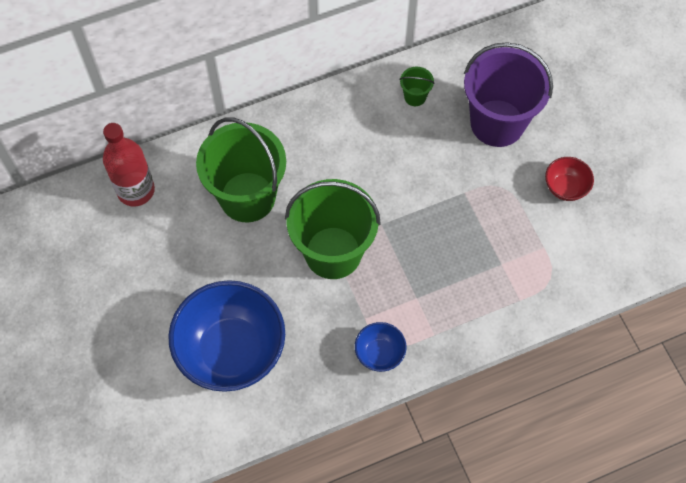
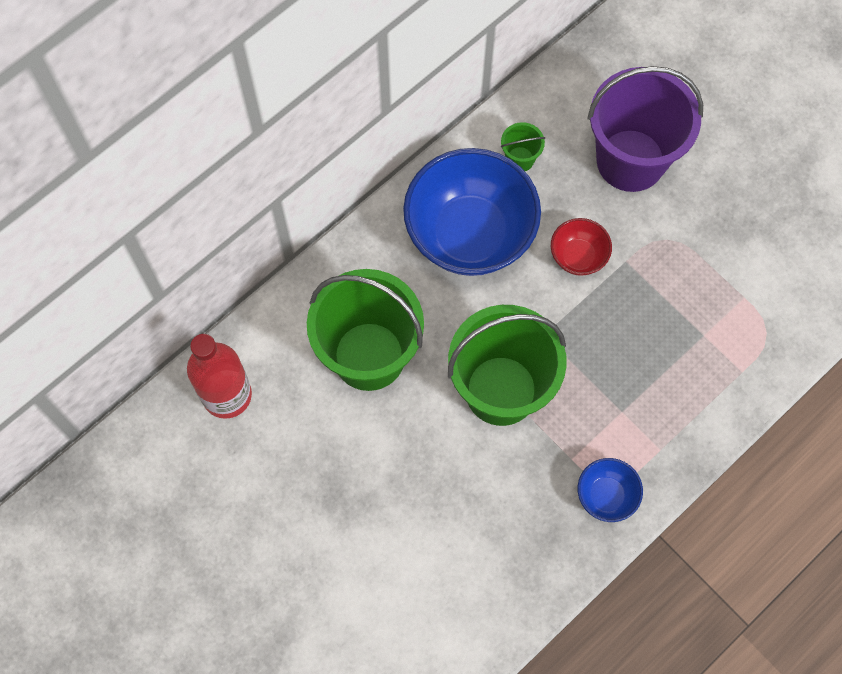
camera: 20 degrees left, 5 degrees up
(231, 350) = (429, 556): blue bowl -> blue bowl (470, 234)
(565, 187) = (740, 214): red bowl -> red bowl (578, 256)

